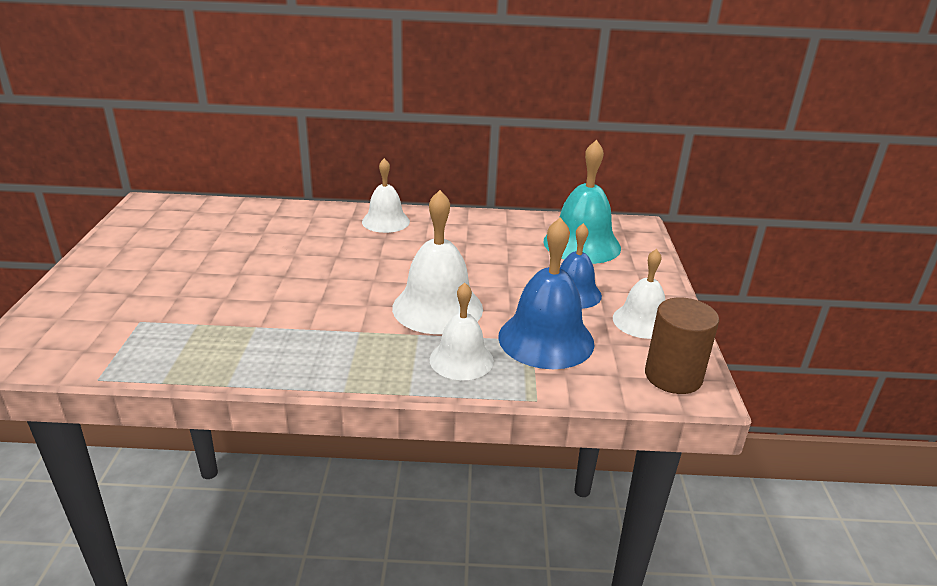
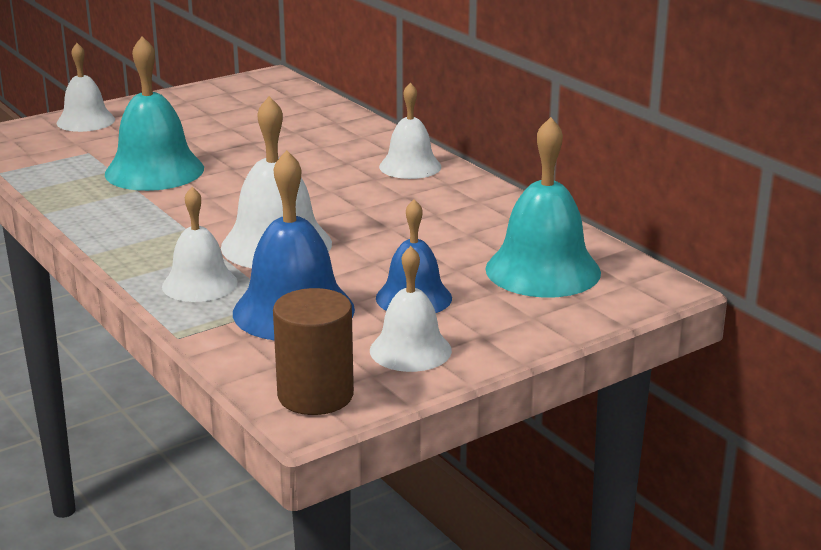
camera: 55 degrees right, 5 degrees down
(71, 299) = (86, 121): none -> white bell
(232, 306) = (154, 171): none -> turquoise bell

